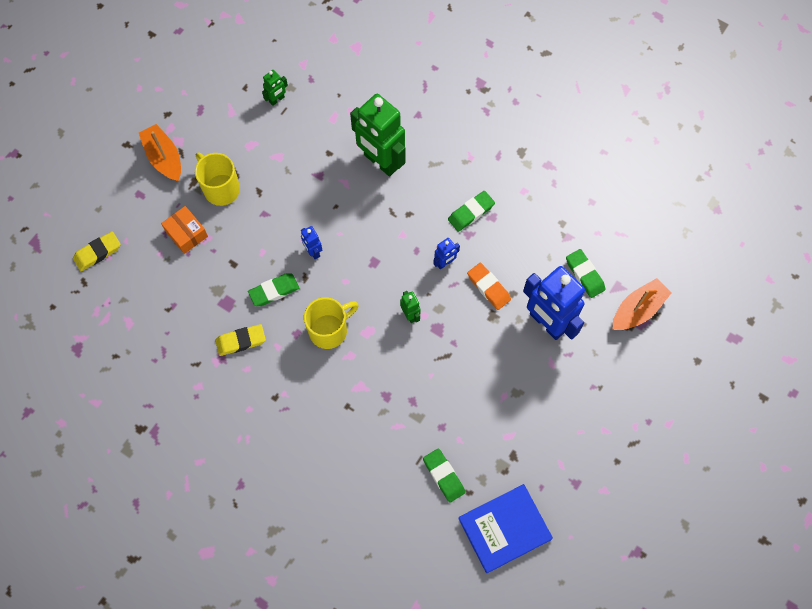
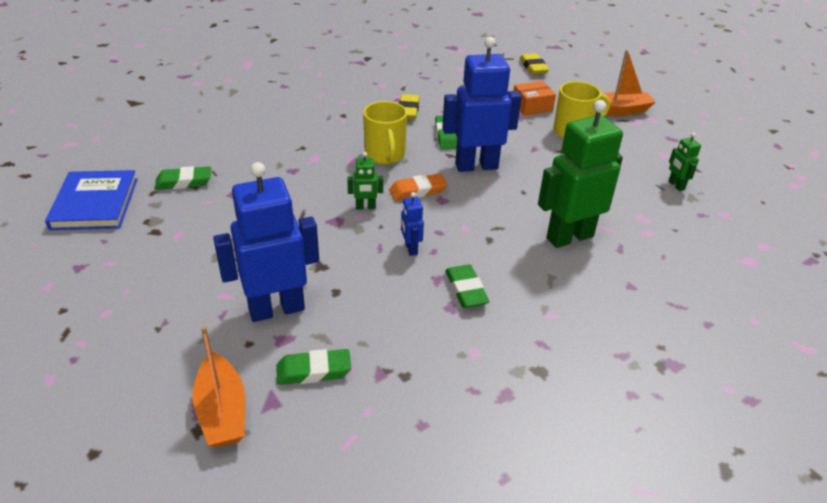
camera: 110 degrees right, 30 degrees down
(313, 251) = (476, 166): blue robot -> blue robot, size x2.27
(488, 287) = (357, 273): orange eraser -> orange eraser (417, 191)

